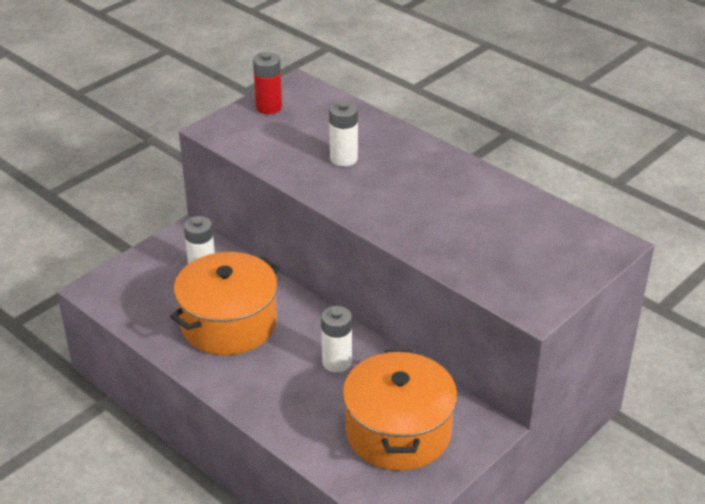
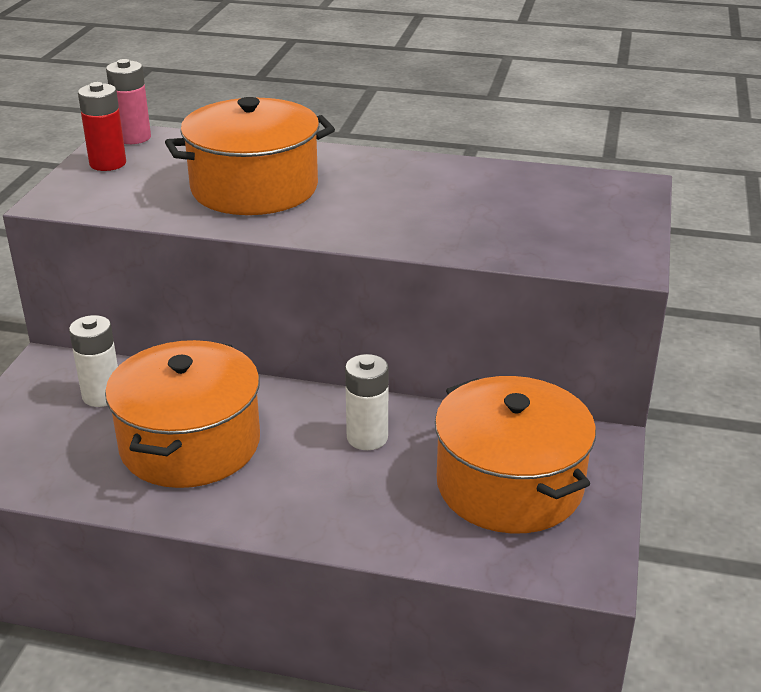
camera: 30 degrees left, 5 degrees down
(302, 89) = (133, 137): none -> pink battery
(343, 158) = (254, 188): white battery -> orange pot

